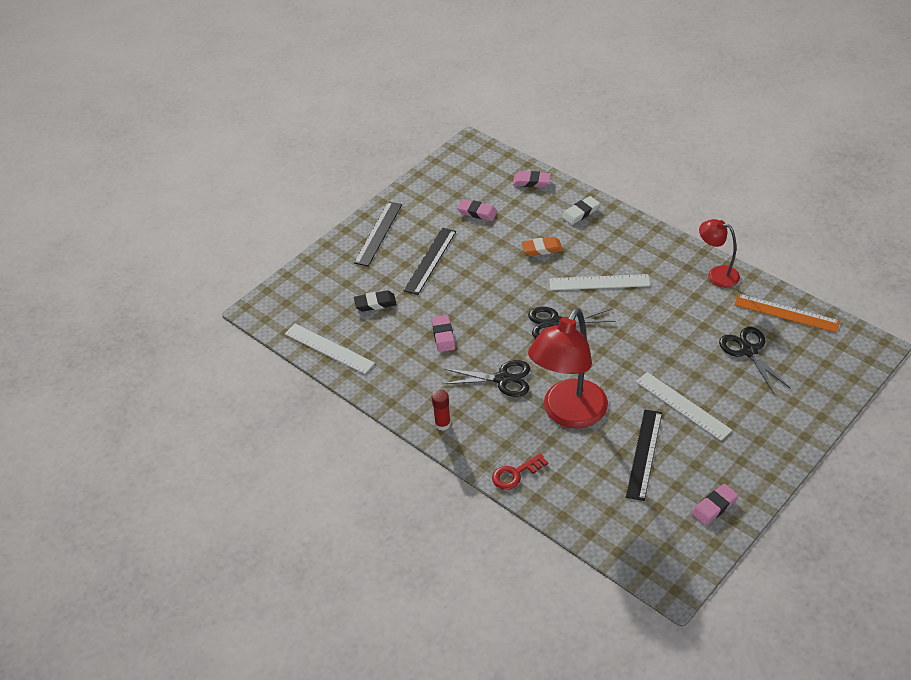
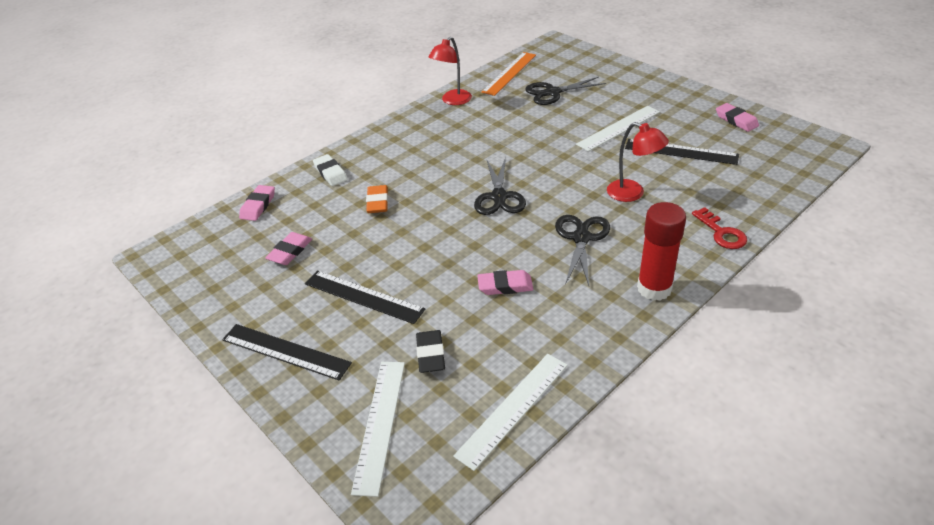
camera: 85 degrees left, 5 degrees down
(443, 424) = (654, 288): red glue stick -> red glue stick, size x1.73
(568, 414) = (632, 193): red lamp -> red lamp, size x0.53
(599, 282) = (444, 166): white ruler -> white ruler (379, 424)

